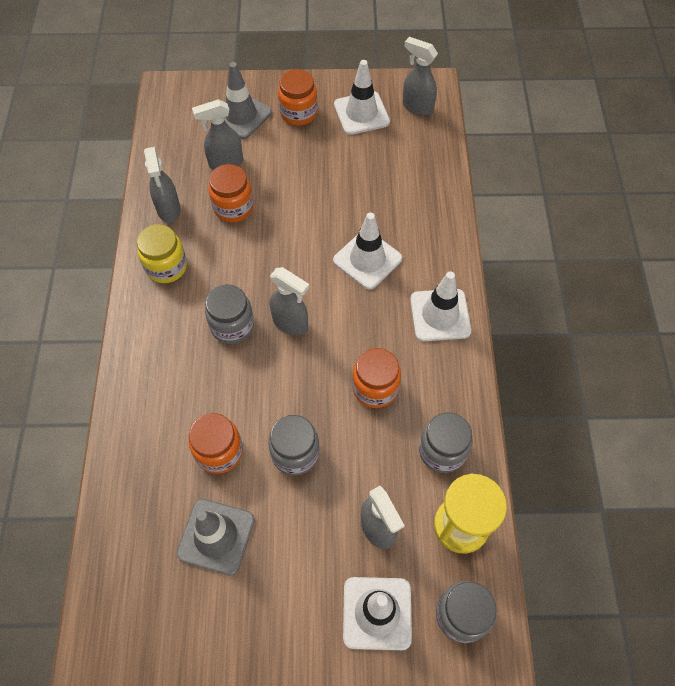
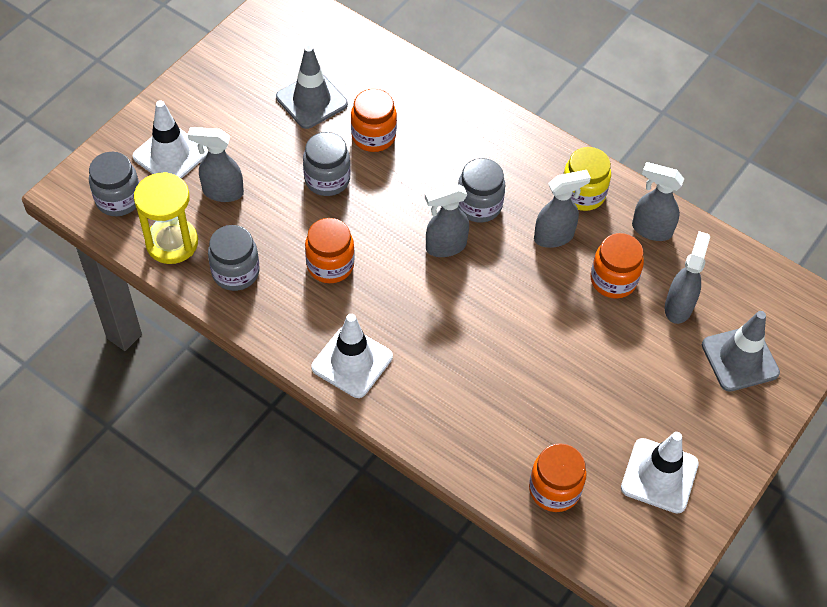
camera: 125 degrees right, 5 degrees down
(298, 113) = (704, 414): orange jar -> orange jar (554, 489)
(367, 259) = (461, 347): white traffic cone -> none
(417, 107) = (627, 541): grey spray bottle -> grey spray bottle (554, 237)

